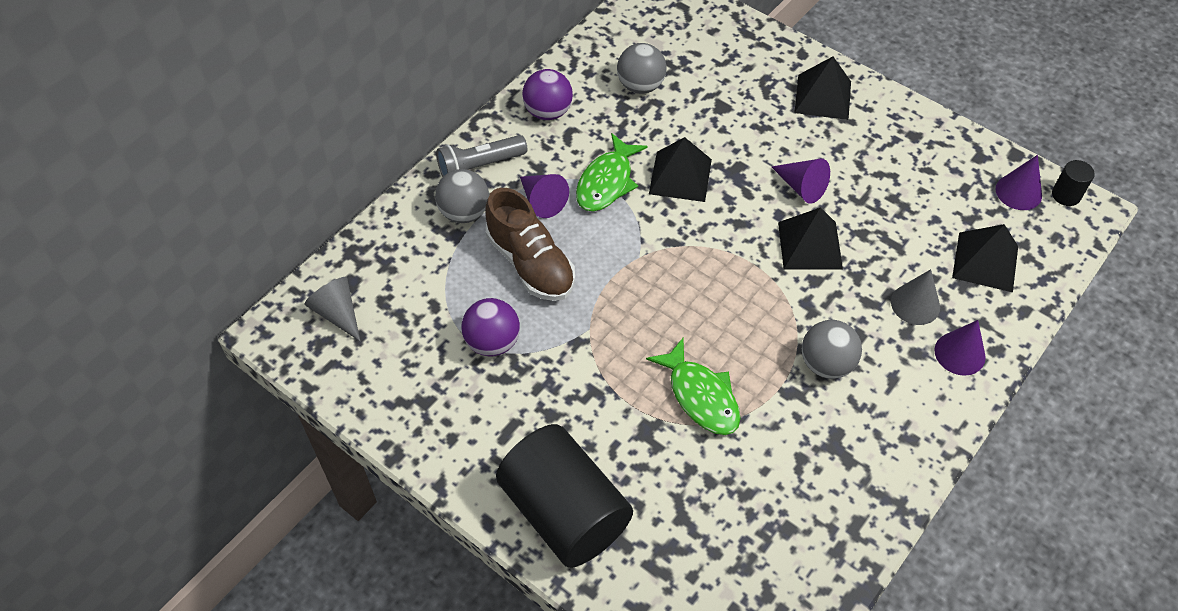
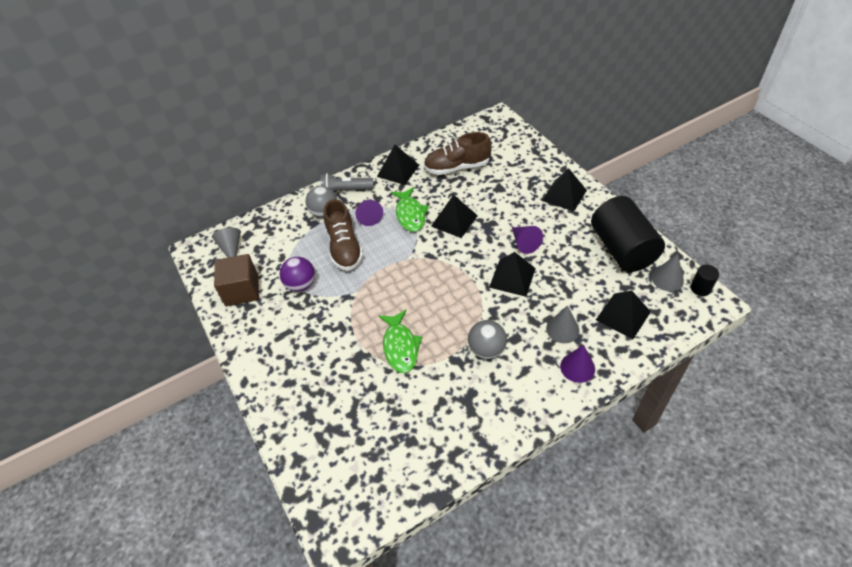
camera: 25 degrees right, 5 degrees down
(398, 378) = (242, 290): none -> brown cube
(548, 112) = (398, 170): purple ball -> black pyramid
(564, 512) = (288, 389): black cylinder -> black cylinder (622, 249)
(607, 182) = (410, 214): green fish -> green fish turned 60 degrees counterclockwise
(640, 86) = (457, 167): grey ball -> brown shoe
(1018, 192) = (667, 279): purple cone -> grey cone

